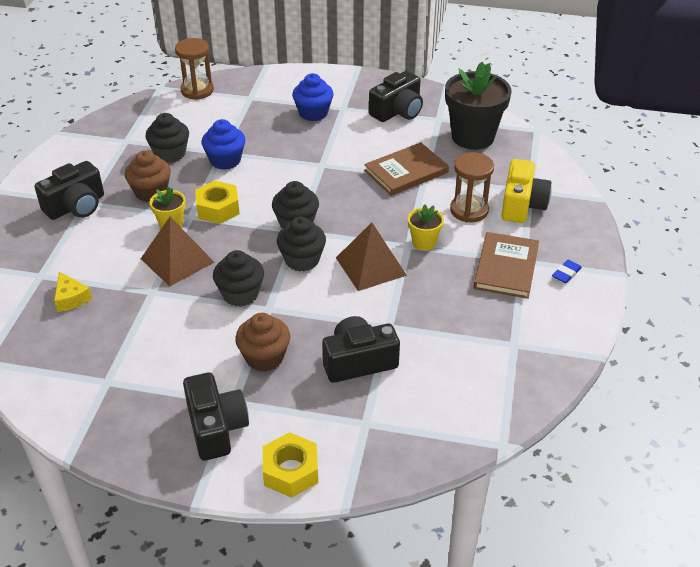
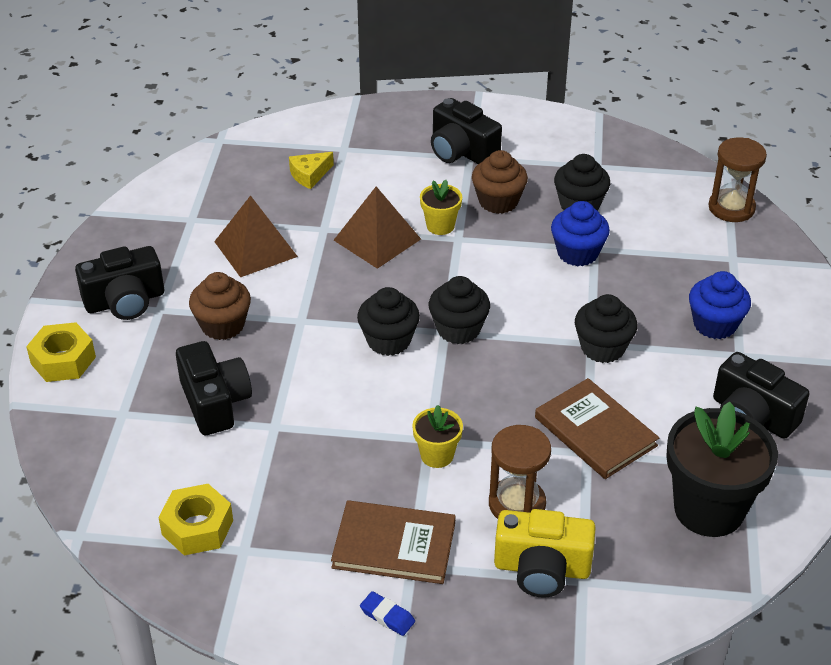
camera: 85 degrees right, 0 degrees up
(218, 208) = (476, 259): yellow nut -> yellow nut (197, 527)
(240, 294) = (323, 295): black cupcake -> black cupcake (602, 348)
(370, 266) = (383, 404): brown pyramid -> brown pyramid (255, 249)

